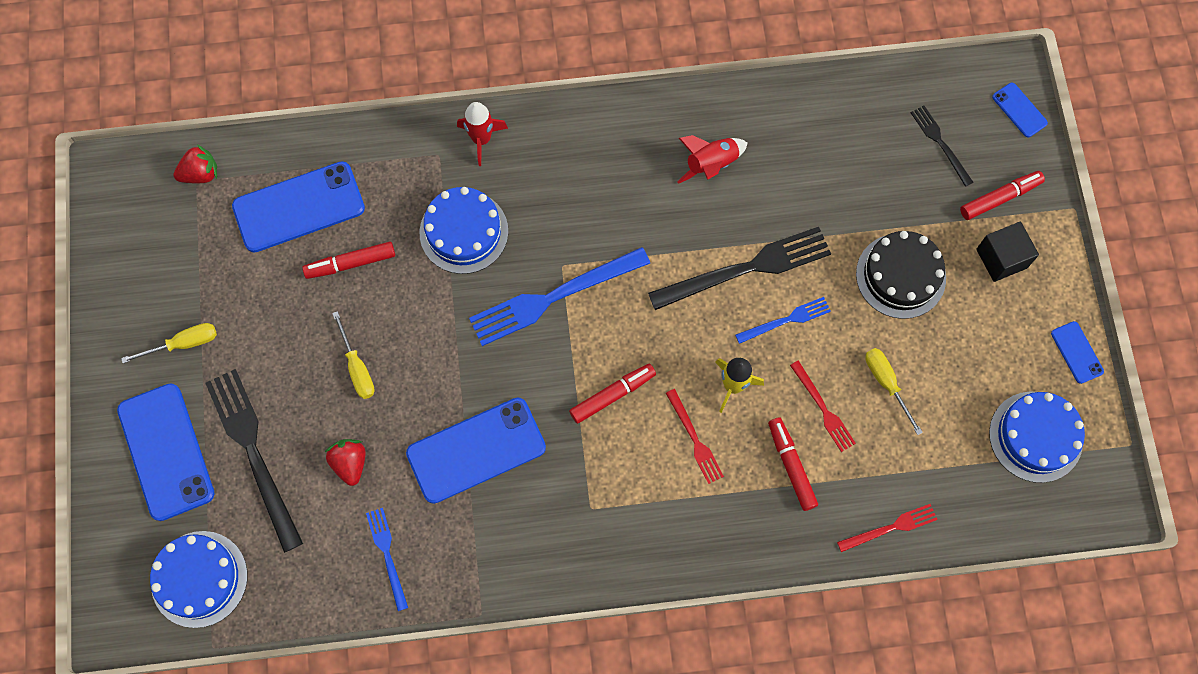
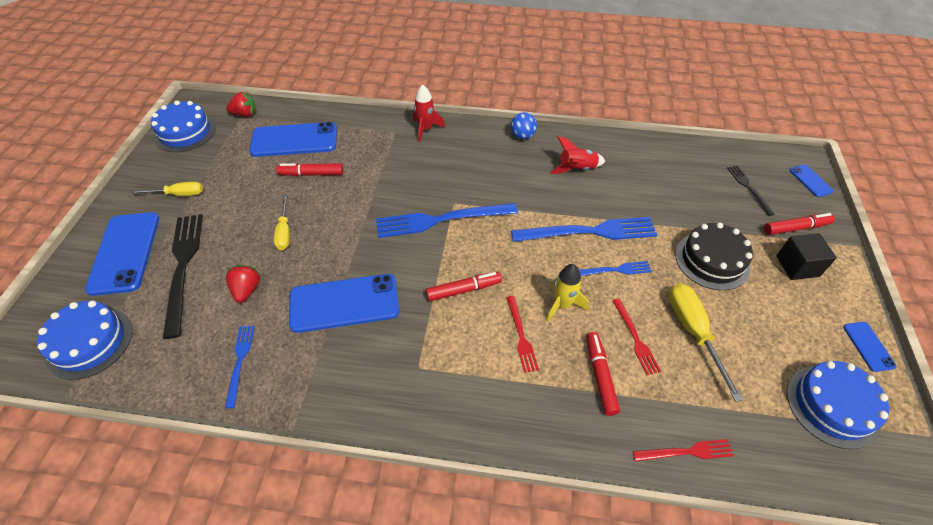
camera: 15 degrees right, 20 degrees down
(464, 232) = (394, 172): blue cake -> blue cake (185, 132)
(623, 119) = (522, 136): none -> blue ball
(746, 269) = (589, 232): black fork -> blue fork
(886, 383) = (693, 332): yellow screwdriver -> yellow screwdriver, size x1.53

